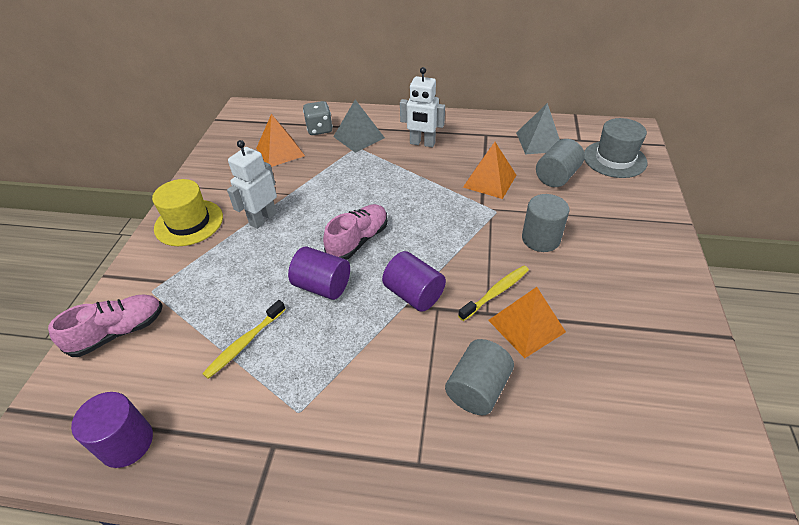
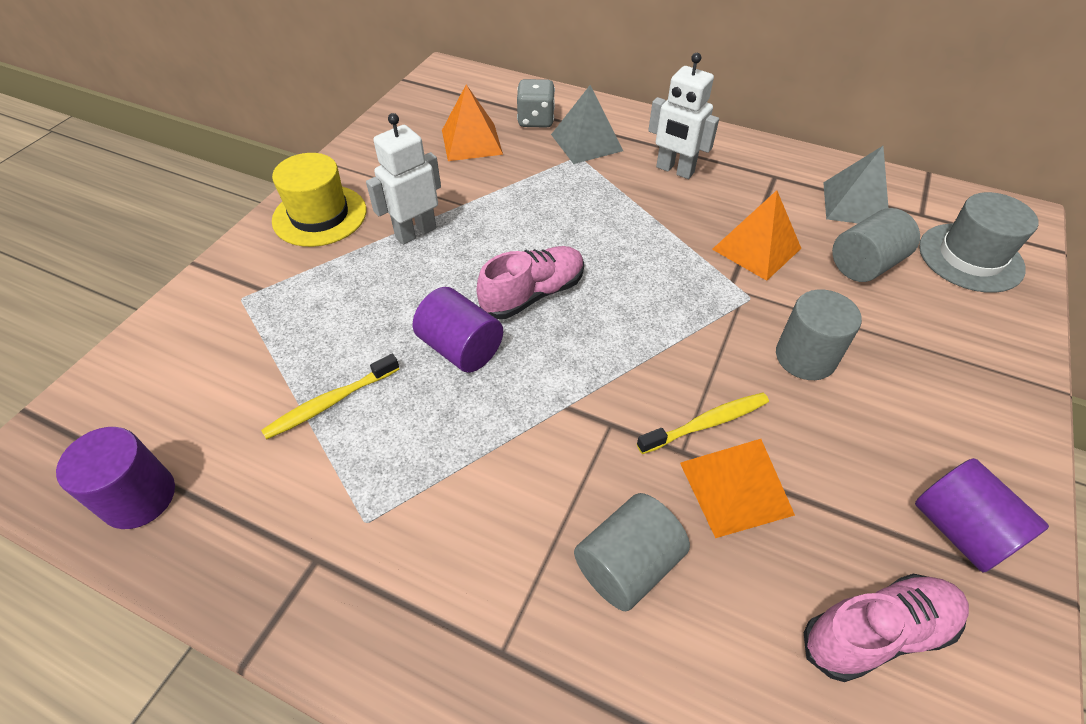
camera: 15 degrees right, 5 degrees up
(118, 332) = (182, 344): pink shoe -> pink shoe (877, 632)
(414, 294) = (584, 394): purple cylinder -> purple cylinder (959, 529)

